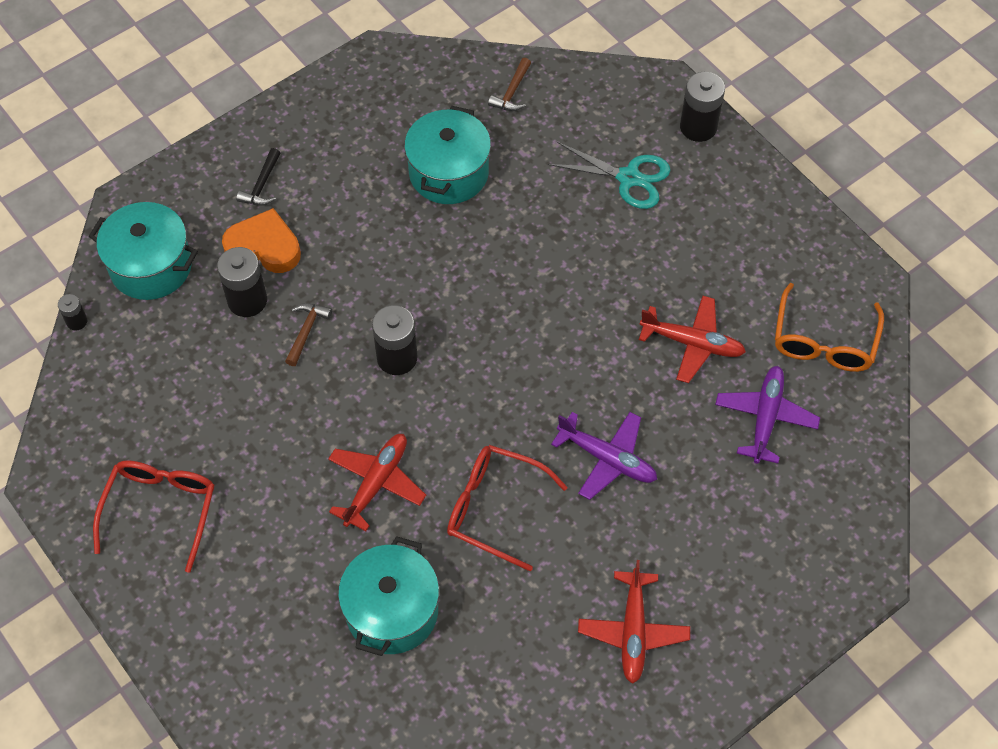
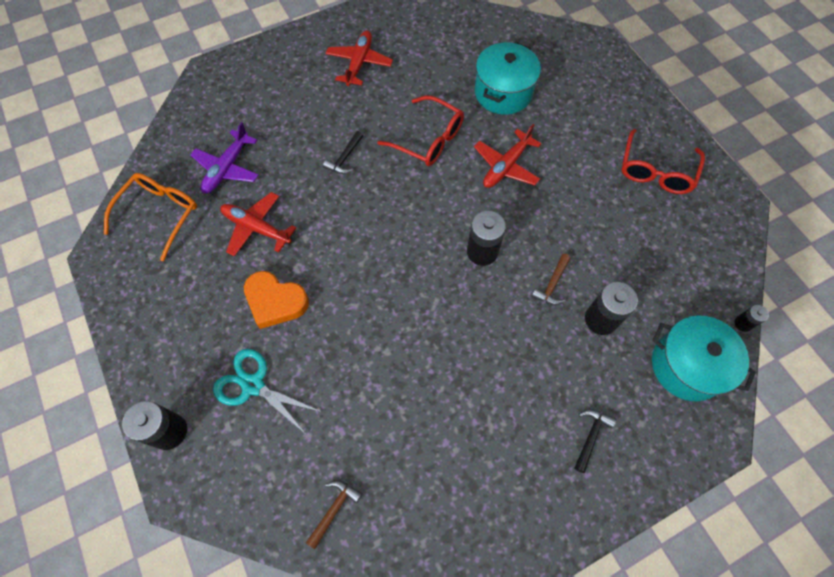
camera: 170 degrees left, 5 degrees up
(264, 247) = (587, 368): orange heart -> orange heart (275, 301)
(449, 173) = (414, 420): turquoise pot -> none
(607, 459) = (345, 158): purple plane -> black hammer

